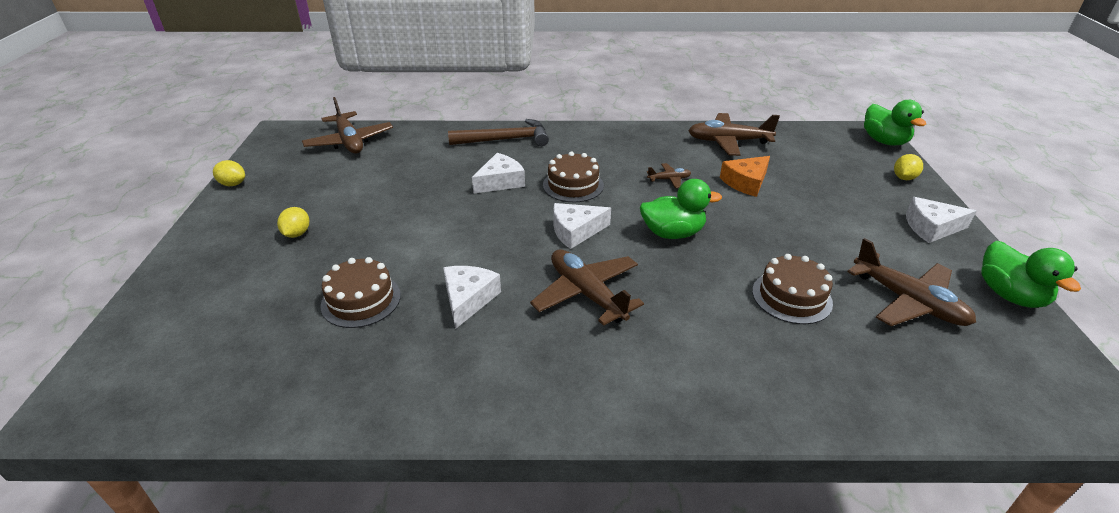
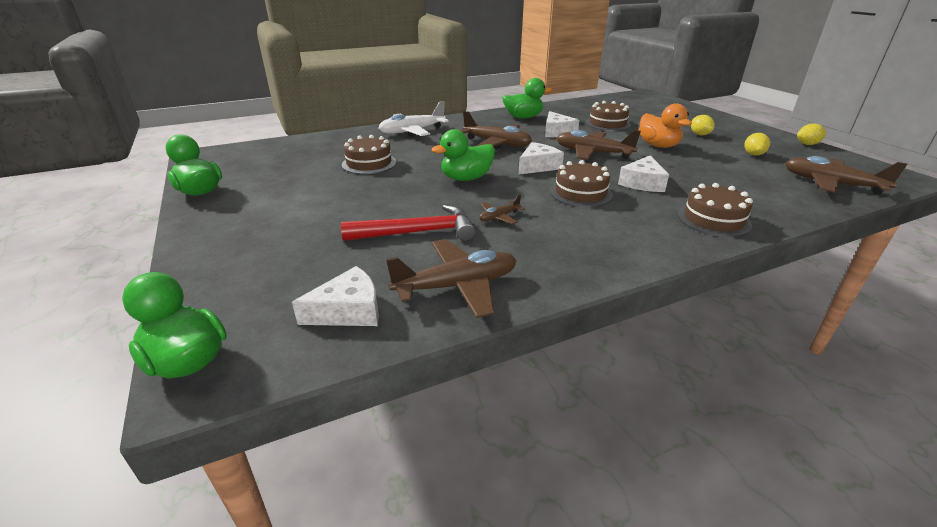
camera: 155 degrees right, 5 degrees down
(388, 227) = (658, 145): none -> orange duck
(465, 373) = (523, 117): none -> green duck
(505, 140) = (713, 219): brown hammer -> brown cake
(708, 382) = (412, 131): none -> white plane
(746, 182) = (417, 232): orange cheese -> red hammer
(904, 178) = (208, 285): yellow lemon -> yellow lemon (753, 154)
(908, 301) = (286, 175): brown plane -> brown plane (593, 153)
(931, 227) = (223, 228): white cheese -> white cheese (348, 311)

